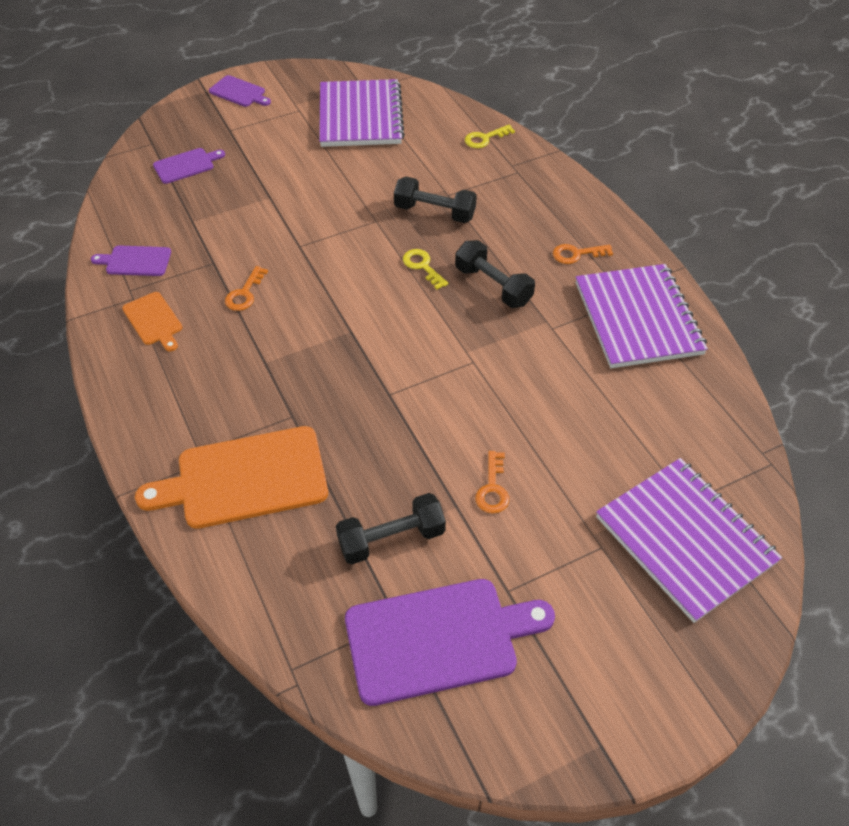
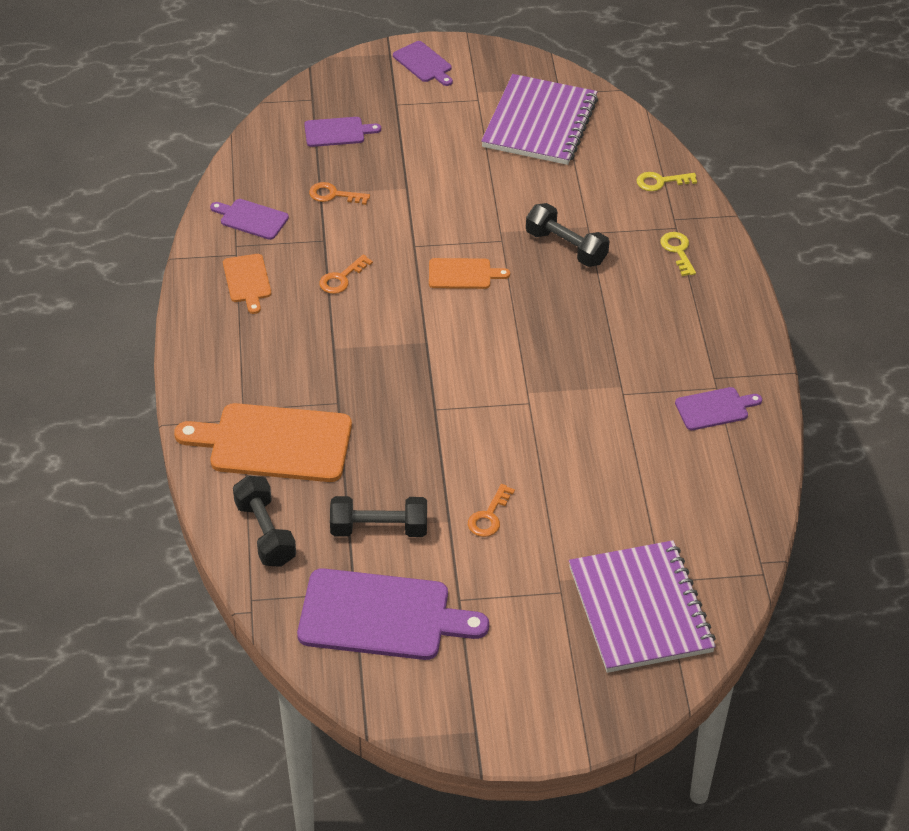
camera: 20 degrees right, 5 degrees down
(355, 259) = (463, 274): none -> orange cutting board
(422, 266) = (526, 299): yellow key -> yellow key (678, 251)
(493, 286) = (586, 337): black dumbbell -> black dumbbell (265, 533)
(576, 254) = (689, 329): orange key -> orange key (333, 195)
(638, 318) = (715, 408): purple notebook -> purple cutting board

